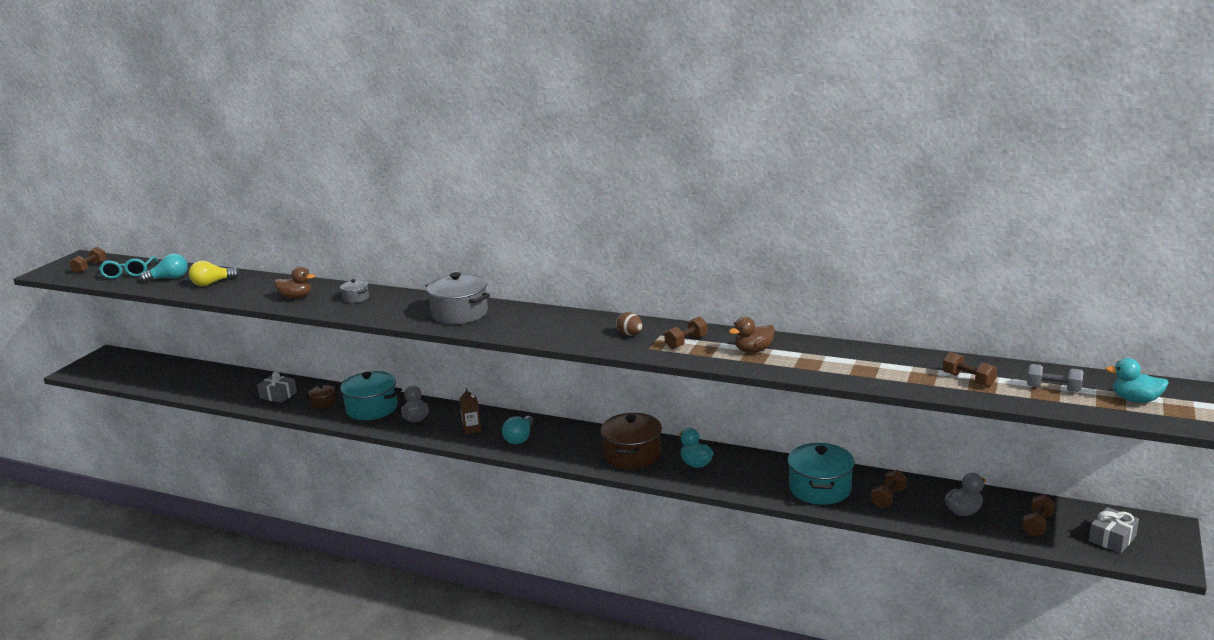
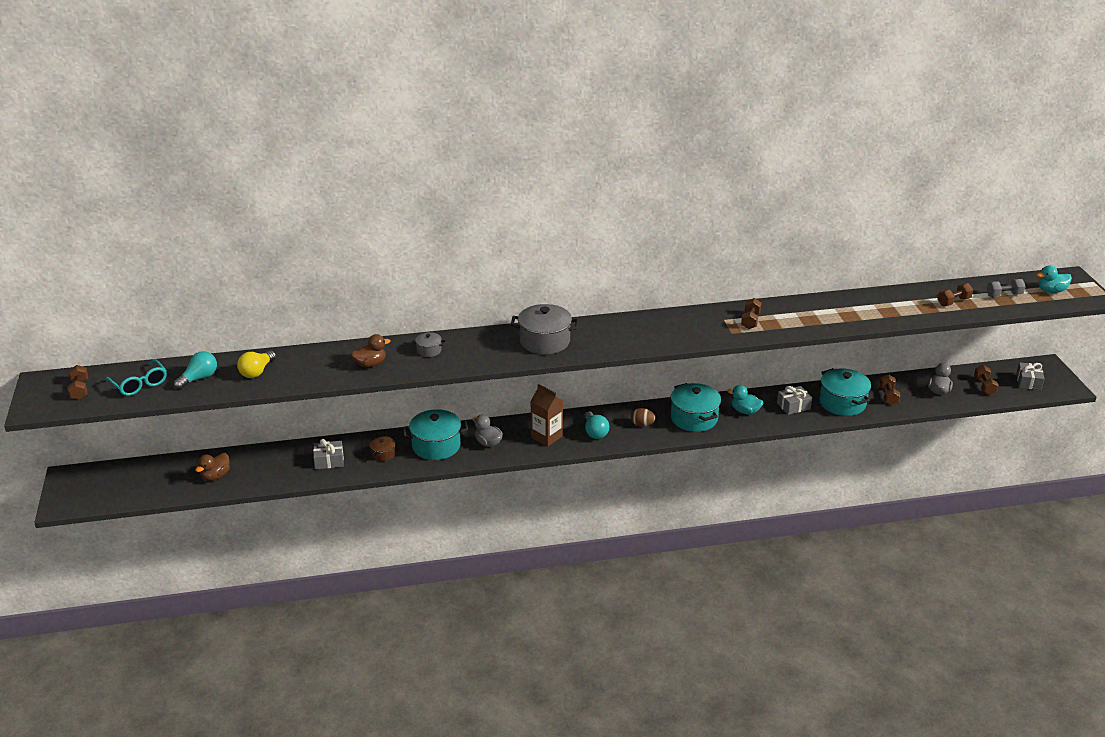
camera: 35 degrees left, 10 degrees up
(472, 429) = (546, 437): brown carton -> brown carton, size x1.54
(630, 335) = (702, 325): brown egg -> brown egg (642, 424)
(632, 455) = (694, 418): brown pot -> turquoise pot
(753, 350) = (802, 315): brown duck -> brown duck (215, 476)
(757, 474) = (793, 406): none -> grey gift
(968, 380) = (953, 302): brown dumbbell -> brown dumbbell turned 45 degrees counterclockwise

